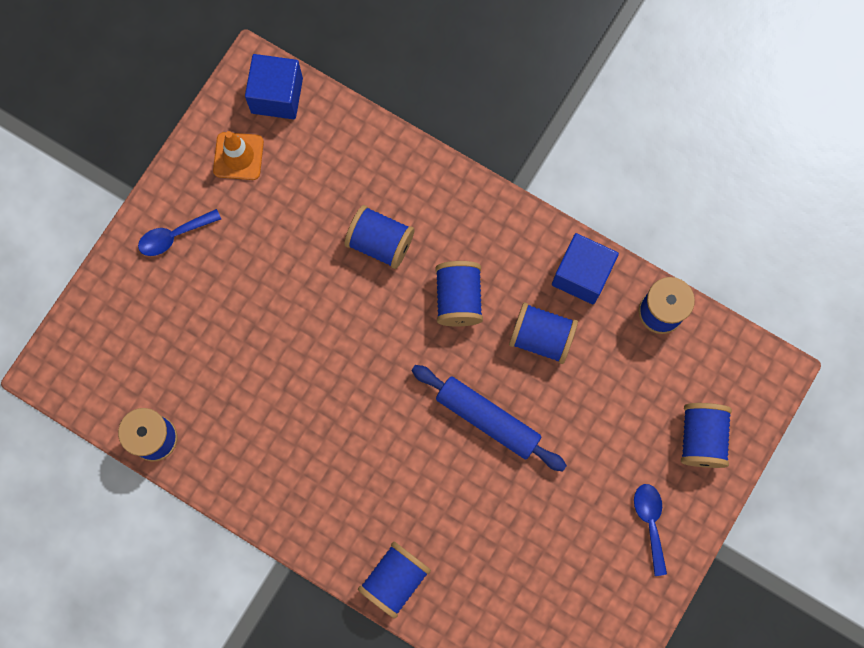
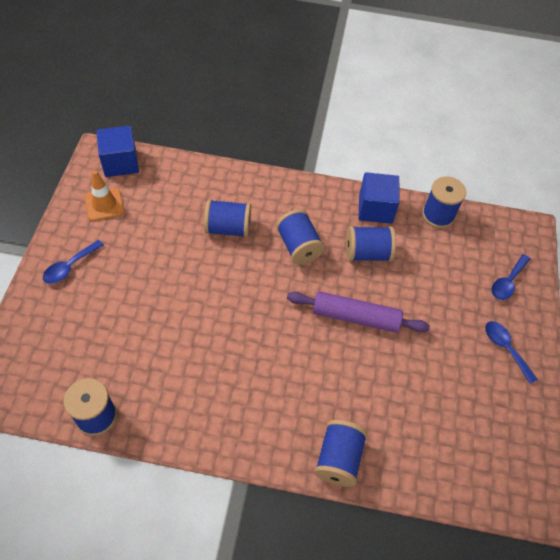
camera: 25 degrees left, 20 degrees down
(488, 419) = (355, 317): blue rolling pin -> purple rolling pin
(701, 438) = (507, 282): blue spool -> blue spoon

